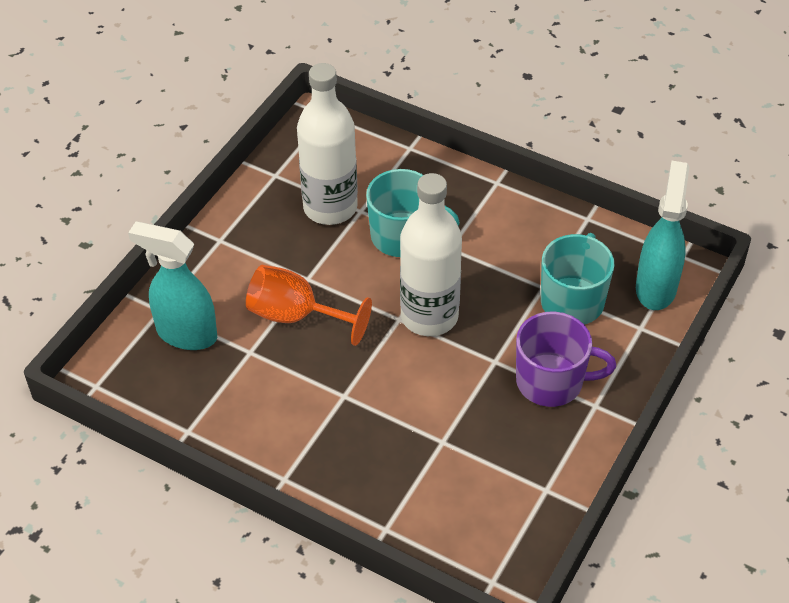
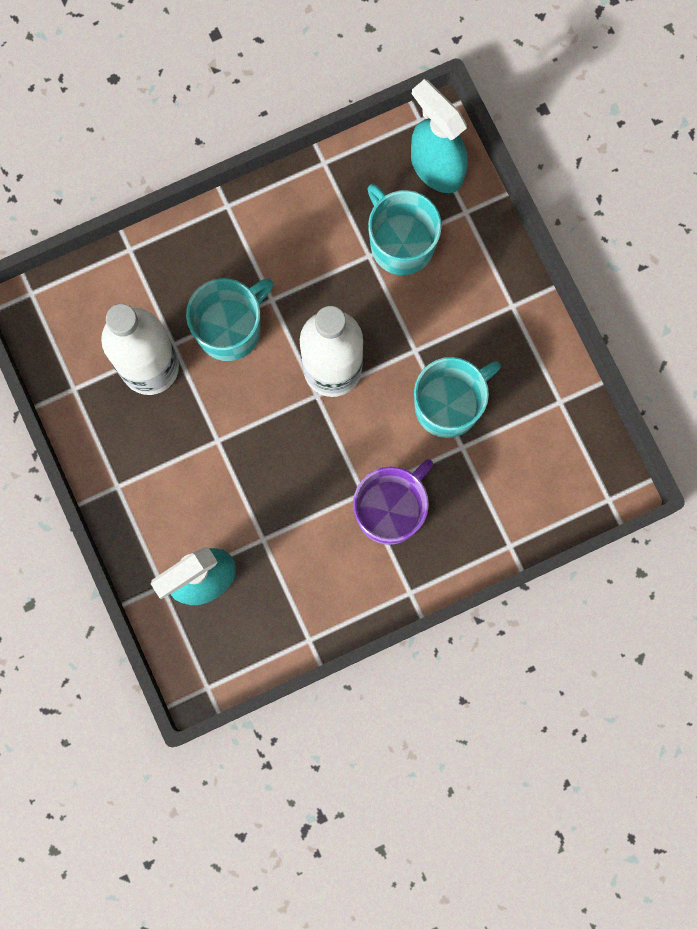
camera: 55 degrees left, 30 degrees up
(296, 316) = (252, 477): orange goblet -> none
(470, 410) = (448, 405): none -> turquoise mug
(551, 381) = (467, 322): purple mug -> purple mug (390, 510)

